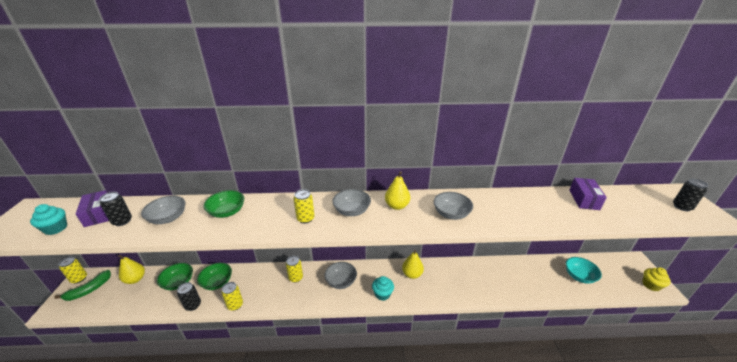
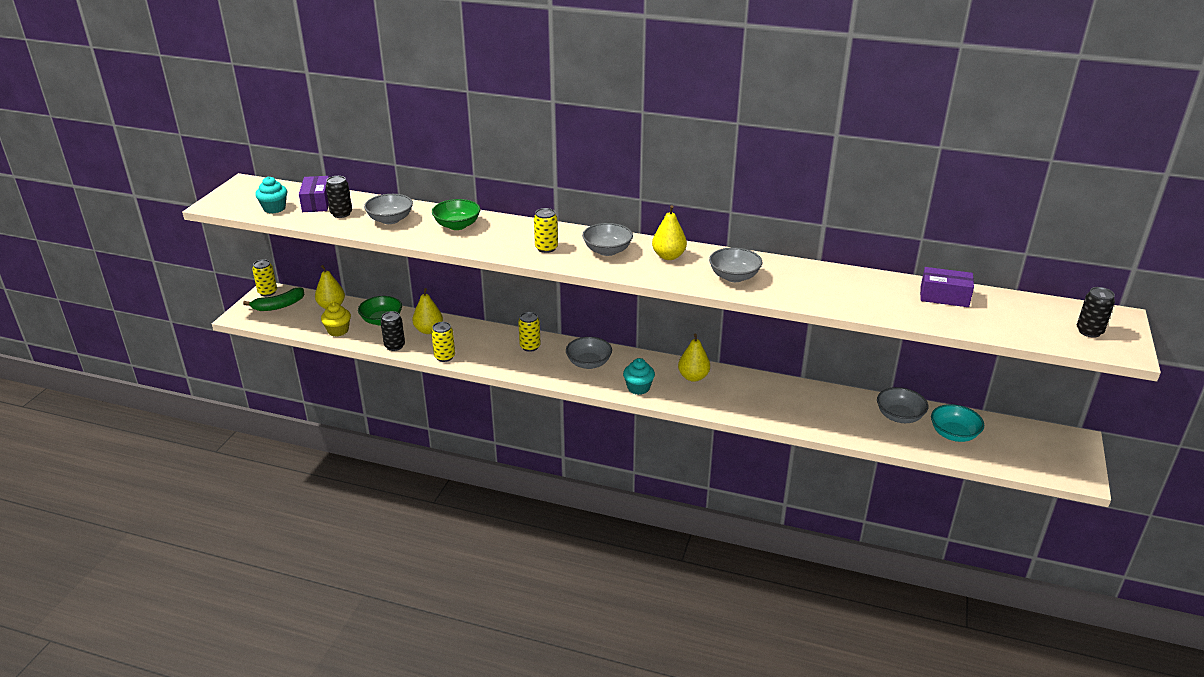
camera: 20 degrees right, 0 degrees up
(217, 282) = (428, 330): green bowl -> yellow pear
(543, 271) = (899, 416): none -> grey bowl
(584, 199) = (944, 297): purple box -> purple box turned 75 degrees clockwise
(651, 285) = (1066, 469): yellow cupcake -> yellow cupcake (338, 331)

